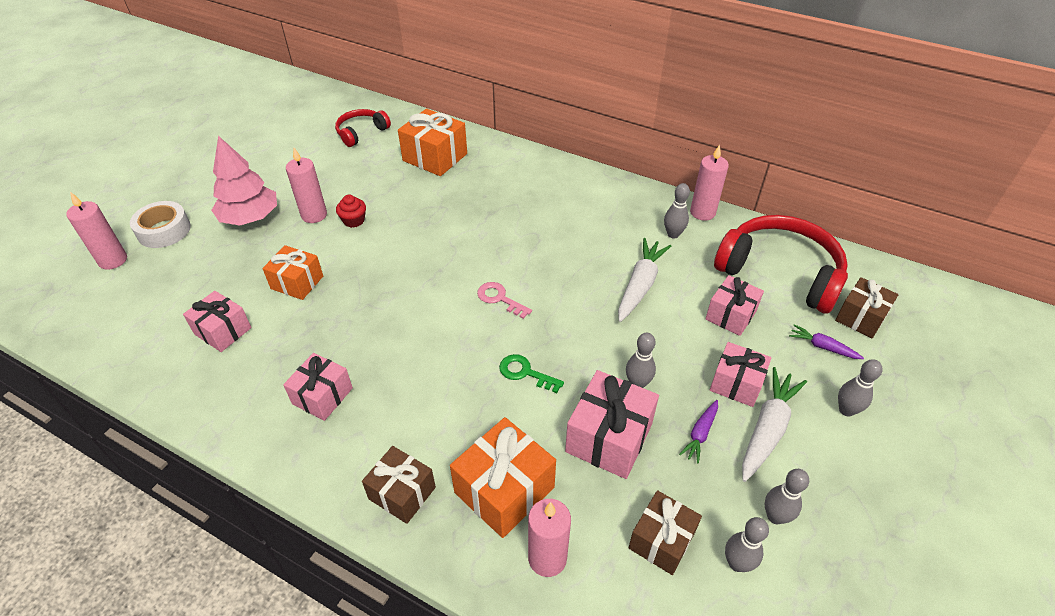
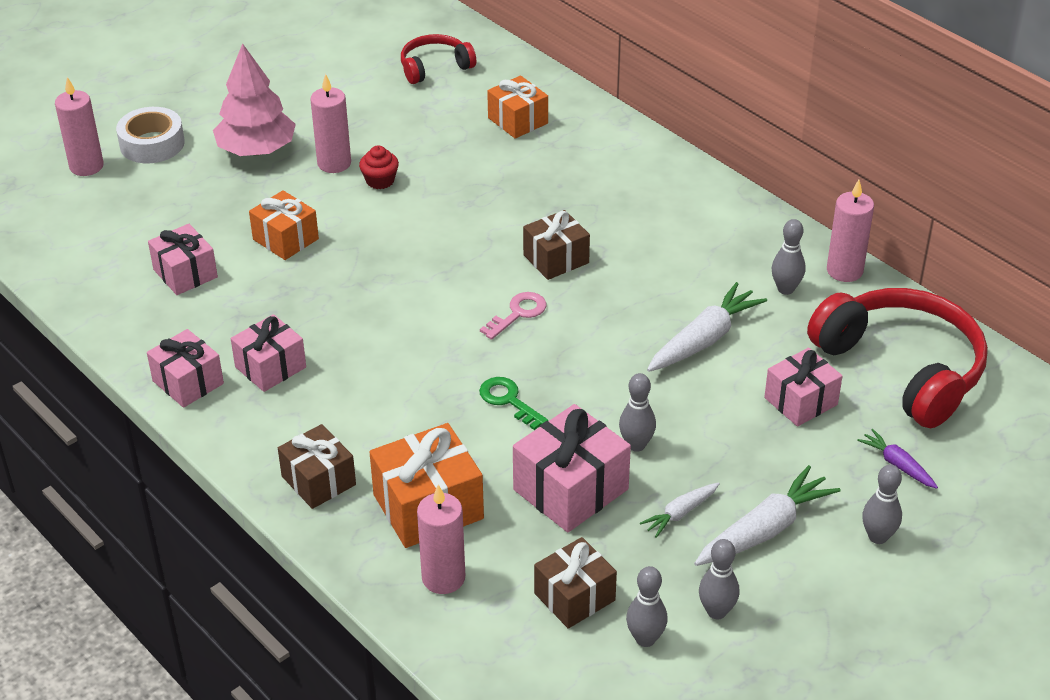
camera: 20 degrees right, 5 degrees down
(435, 157) = (518, 121): orange gift -> orange gift, size x0.67
(499, 299) = (518, 313): pink key -> pink key turned 75 degrees clockwise
(700, 434) = (680, 513): purple carrot -> white carrot
(736, 384) = (757, 475): pink gift -> pink gift (188, 382)
(860, 317) = (974, 445): brown gift -> brown gift (556, 259)

